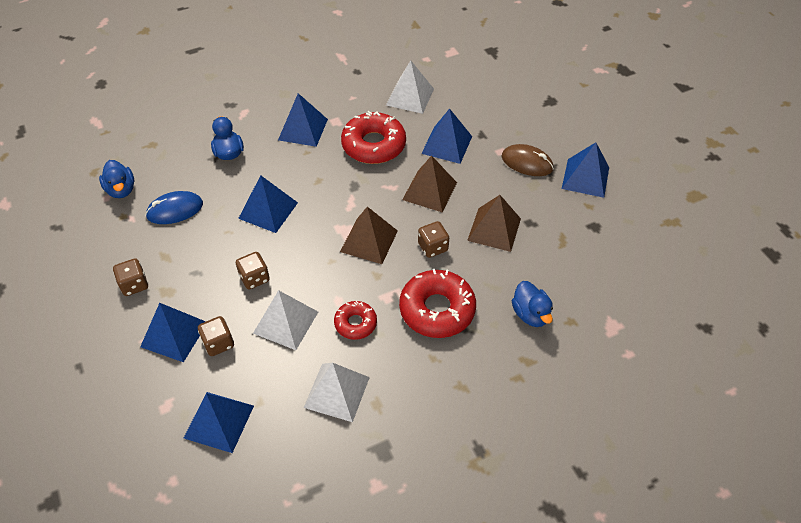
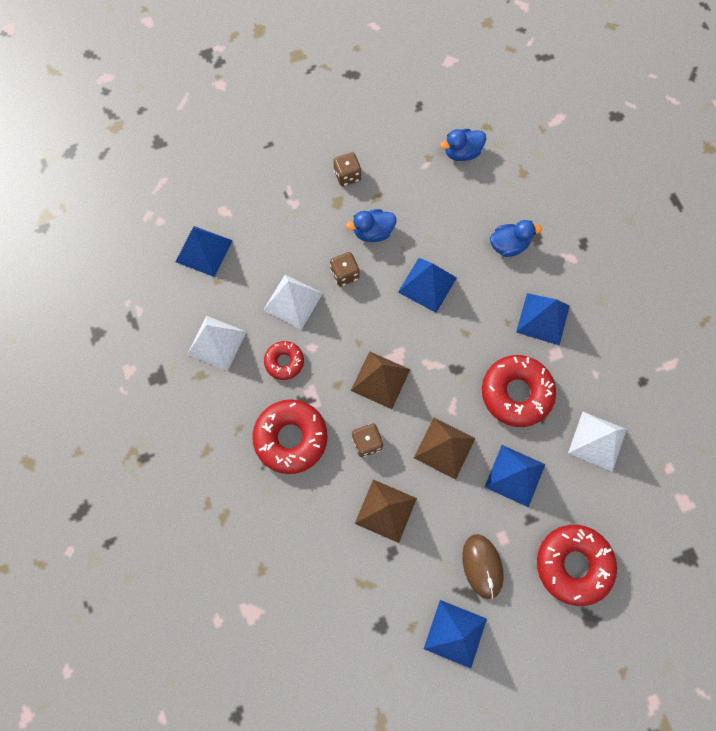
camera: 95 degrees right, 20 degrees up
(174, 334) = (291, 211): blue pyramid -> none
(175, 210) = (433, 201): blue mouse -> none
(218, 343) = (278, 247): brown dice -> none
(512, 110) = (573, 564): none -> red donut
(527, 163) = (482, 566): brown mouse -> brown mouse turned 45 degrees counterclockwise
(530, 314) = (275, 530): blue duck -> blue duck (373, 232)

